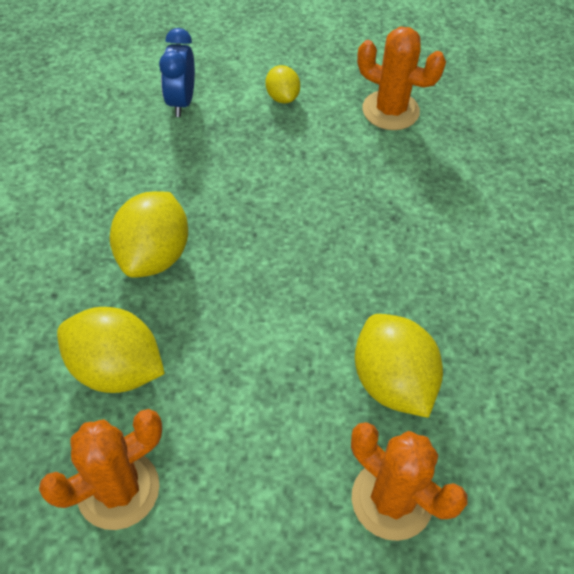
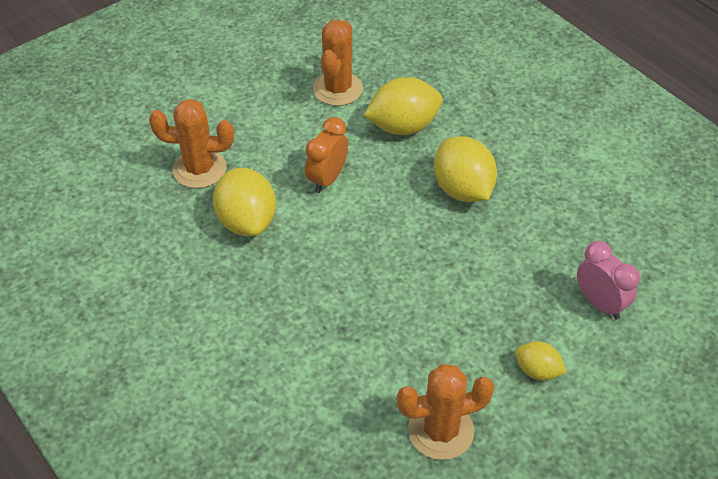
camera: 140 degrees right, 5 degrees down
(181, 102) = (599, 303): blue clock -> pink clock
(264, 367) = (327, 179): none -> orange clock
(392, 382) = (247, 221): yellow lemon -> yellow lemon turned 45 degrees clockwise

